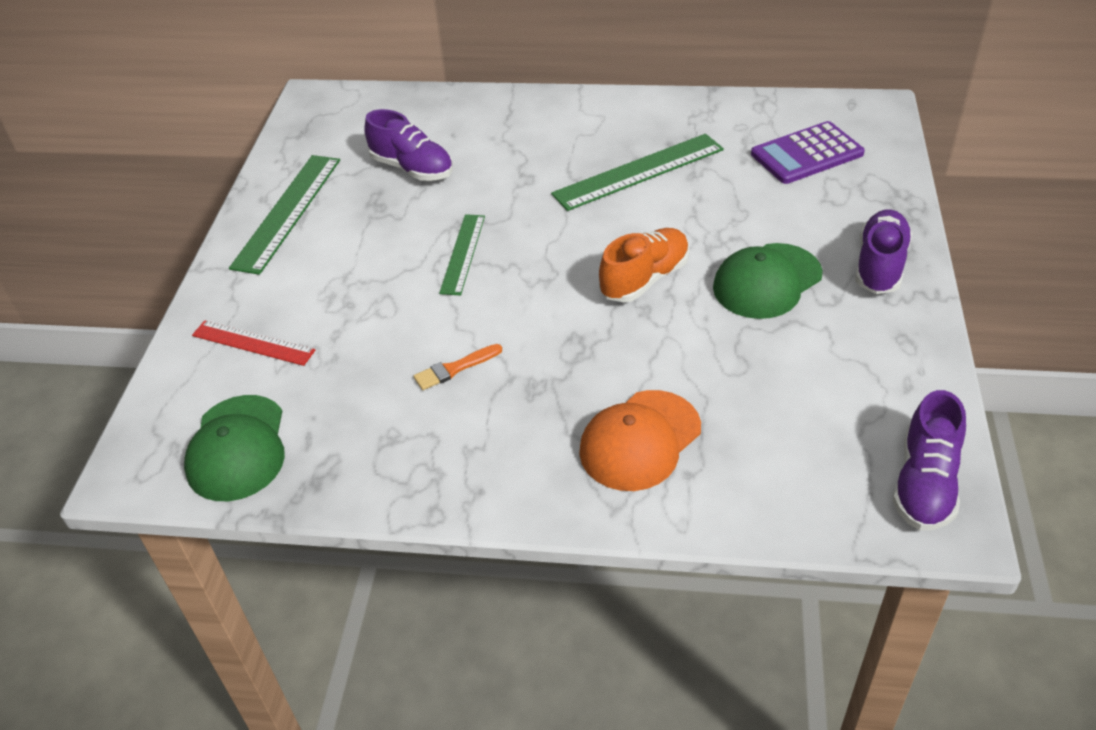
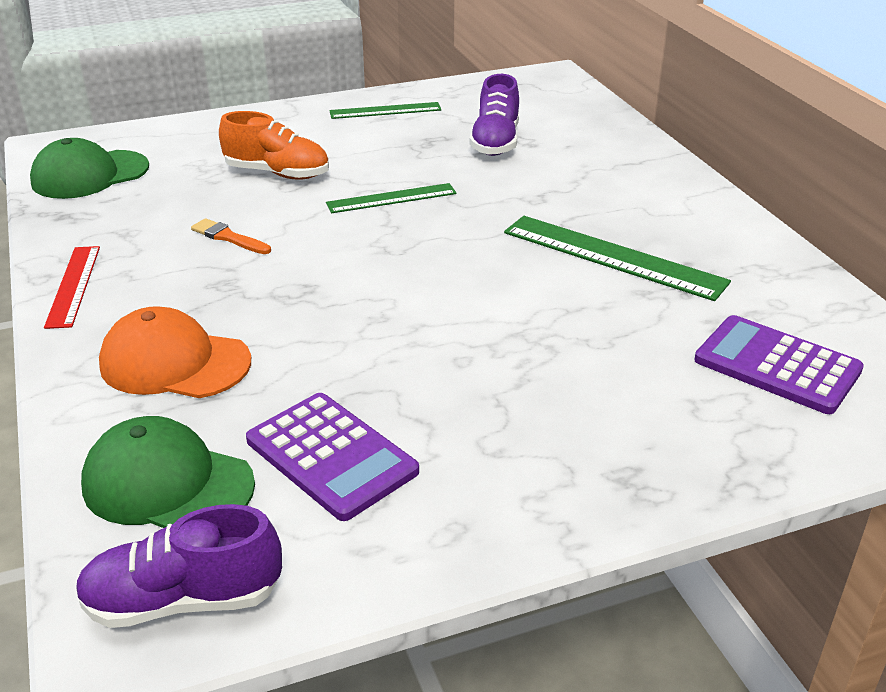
camera: 60 degrees right, 10 degrees down
(253, 343) = (213, 145): red ruler -> red ruler (74, 285)
(288, 212) = (385, 111): green ruler -> green ruler, size x0.62
(645, 279) = (429, 305): orange shoe -> orange shoe (277, 173)
(767, 281) = (488, 389): green cap -> green cap (167, 484)
(805, 377) = (331, 456): none -> purple calculator
(880, 265) = (594, 477): purple shoe -> none

